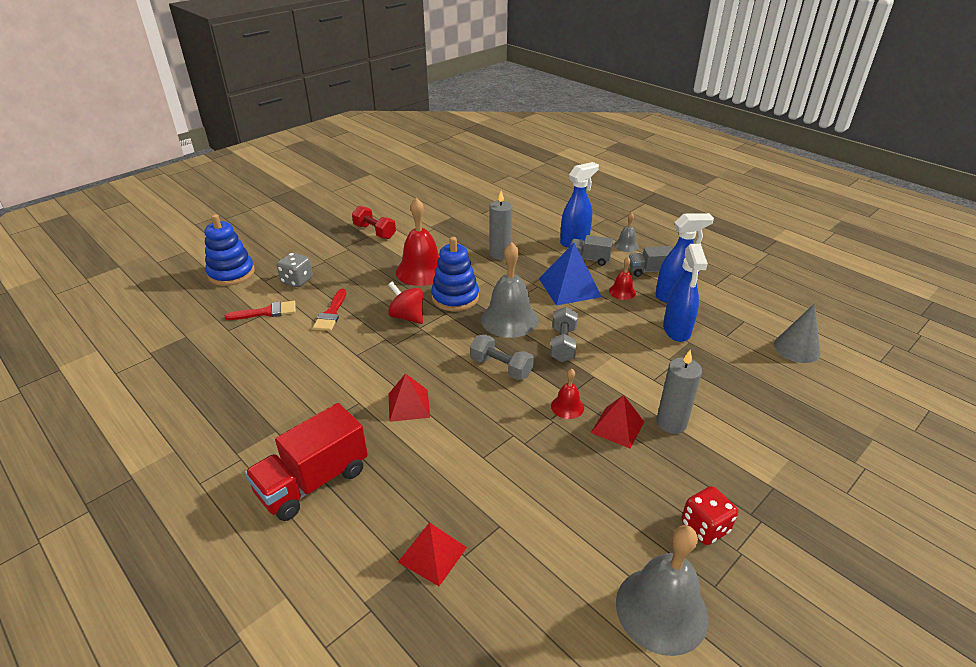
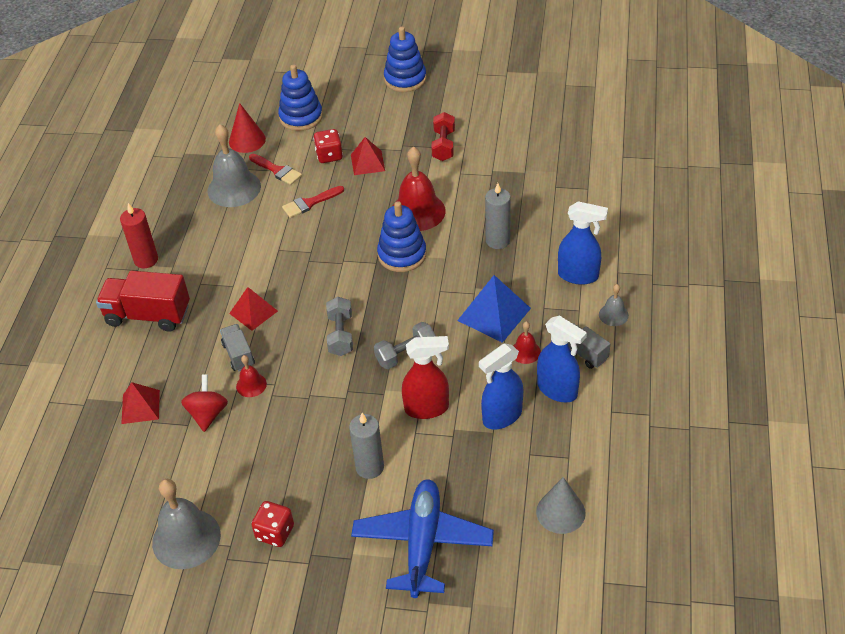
camera: 55 degrees right, 10 degrees up
(204, 311) = (247, 140): none -> red cone
(238, 445) = (146, 260): none -> red candle
(283, 216) = (405, 79): none -> blue stacking toy
(297, 280) = (329, 156): grey dice -> red dice
(407, 317) = (348, 245): red spinning top -> red spinning top (207, 414)
(509, 319) = (406, 304): grey bell -> grey bell (234, 188)
(567, 406) = (332, 397): red bell -> red bell (251, 385)
(589, 259) = (557, 302): grey truck -> grey truck (238, 355)
(617, 427) = (335, 437): red pyramid -> red pyramid (367, 162)
(633, 361) = (427, 408): none -> red spray bottle
(783, 433) = (422, 543): none -> blue plane

